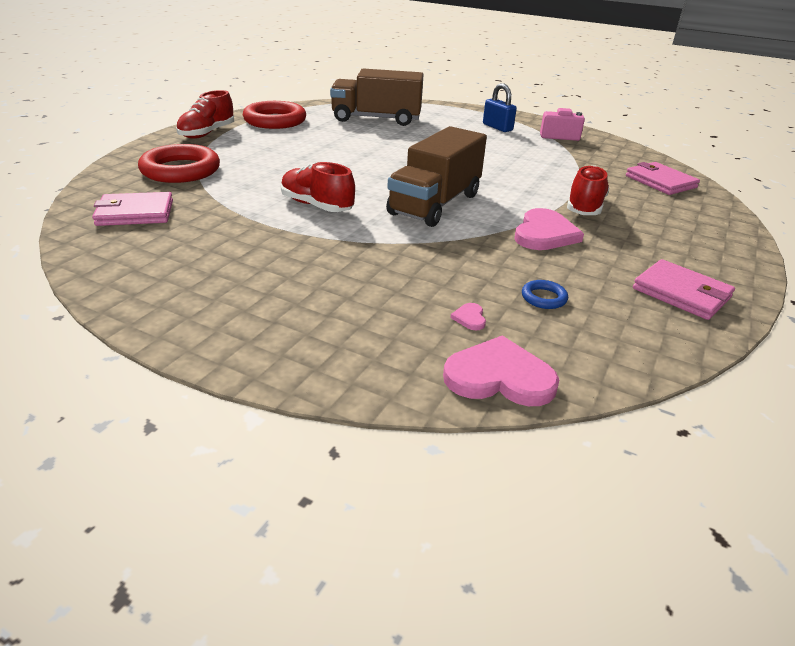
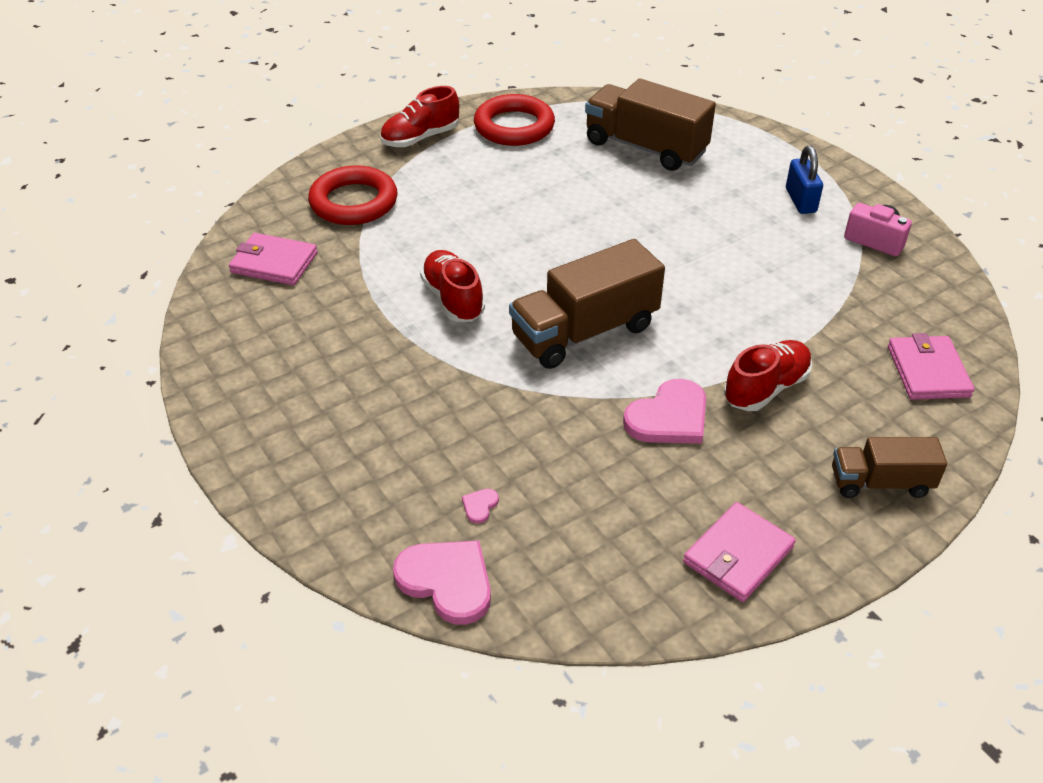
camera: 30 degrees right, 10 degrees up
(544, 298) = (577, 507): blue ring -> none
(681, 293) = (738, 555): pink wallet -> pink wallet turned 60 degrees clockwise
(707, 235) = (880, 483): none -> brown truck

